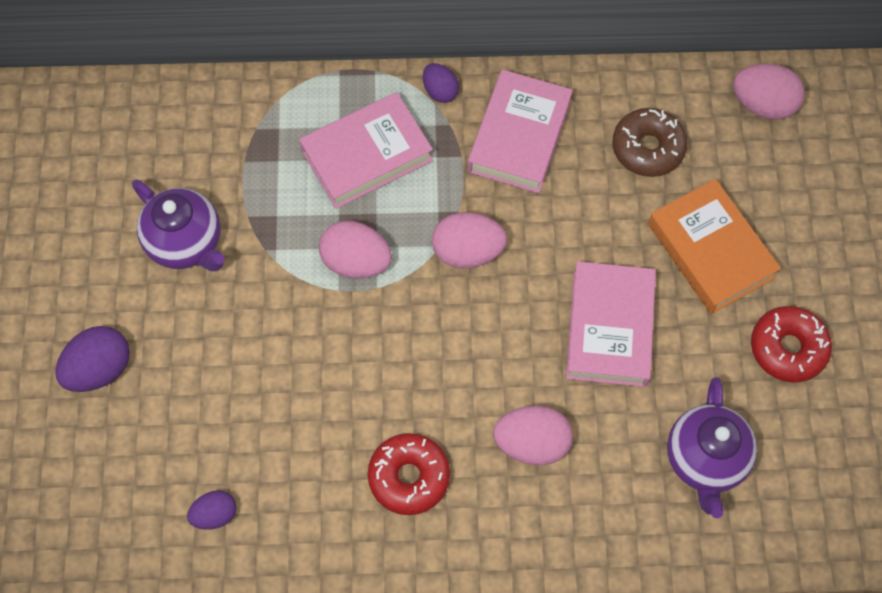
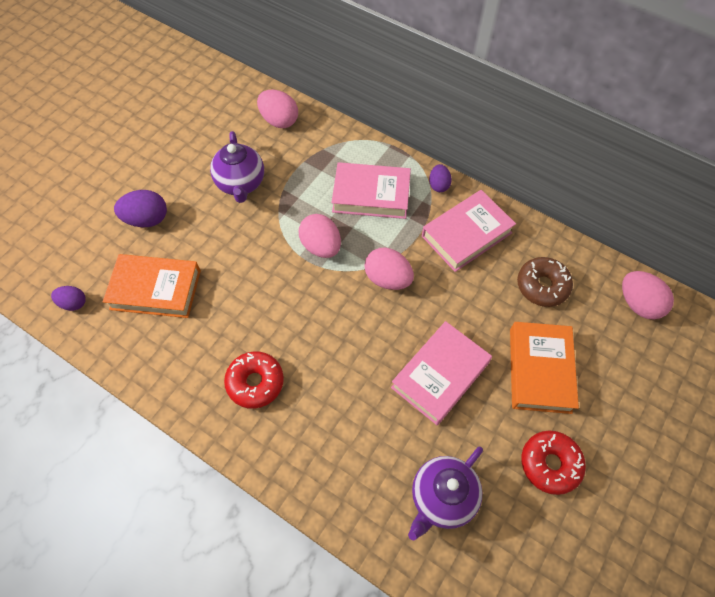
camera: 35 degrees right, 5 degrees down
(192, 450) = (155, 289): none -> orange book
(215, 514) = (138, 331): purple egg -> purple egg (73, 303)
(531, 443) = (341, 412): pink egg -> pink egg (279, 120)

